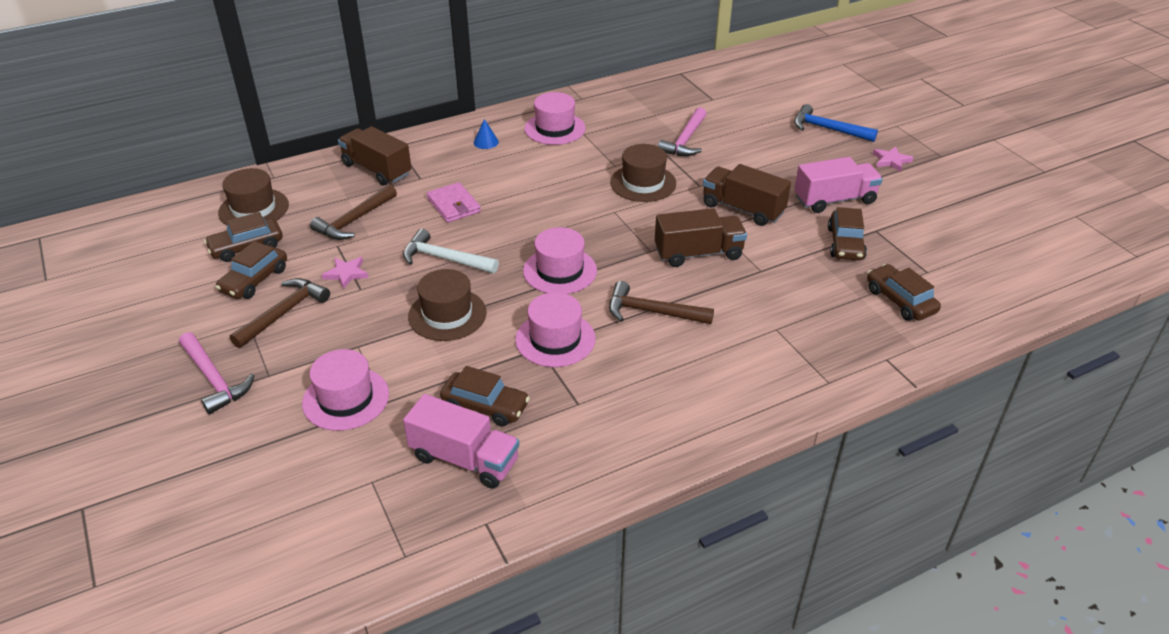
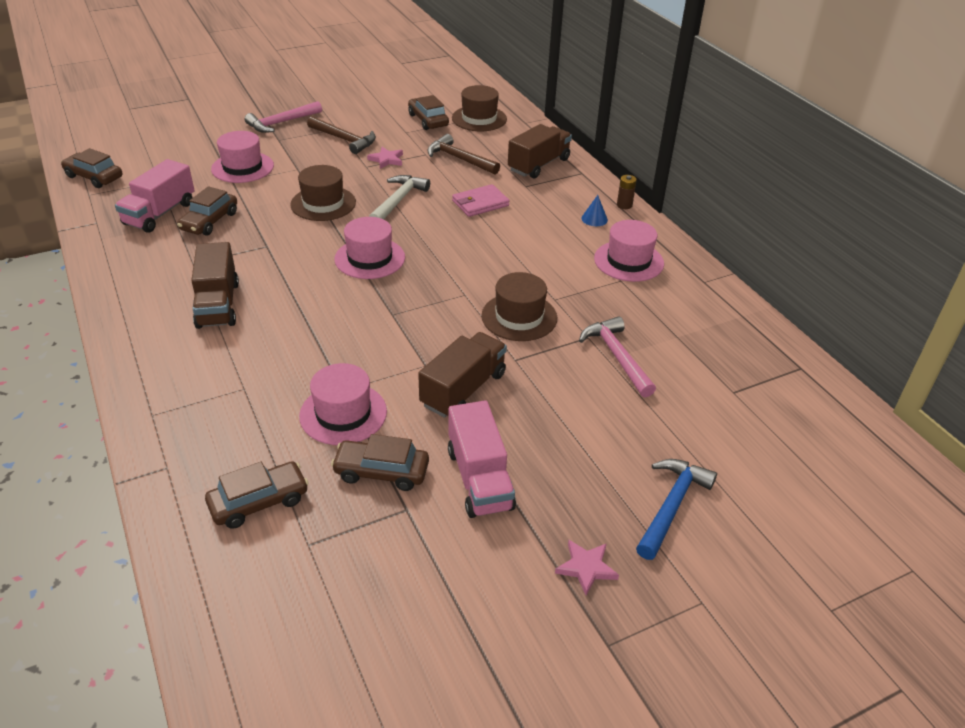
camera: 90 degrees right, 0 degrees up
(254, 280) = (386, 126): brown car -> brown car (94, 177)
(462, 126) = (624, 205): none -> brown battery
(555, 339) = (275, 254): pink hat -> pink hat (343, 413)
(652, 312) = (295, 309): brown hammer -> none
(685, 140) = (617, 357): pink hammer -> pink hammer turned 45 degrees clockwise
(698, 253) = (382, 346): brown truck -> brown truck (218, 304)

